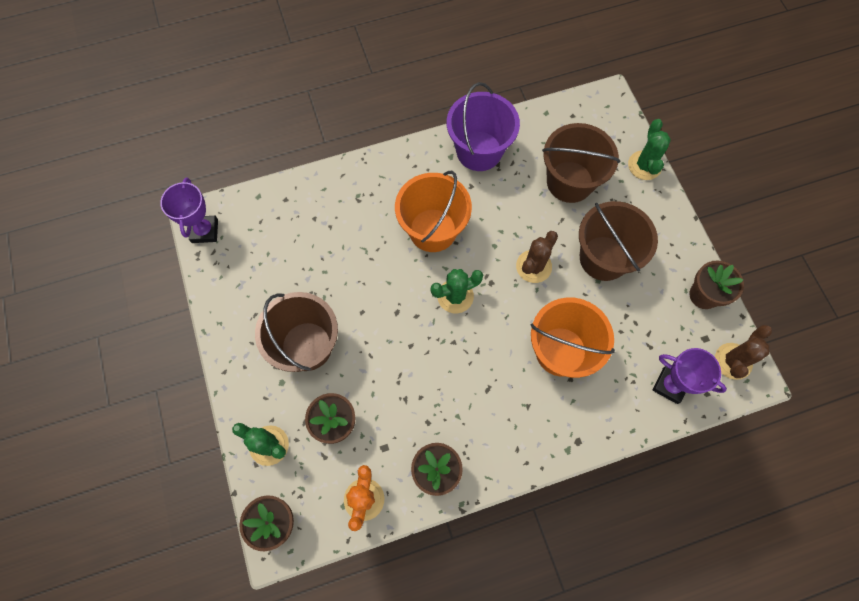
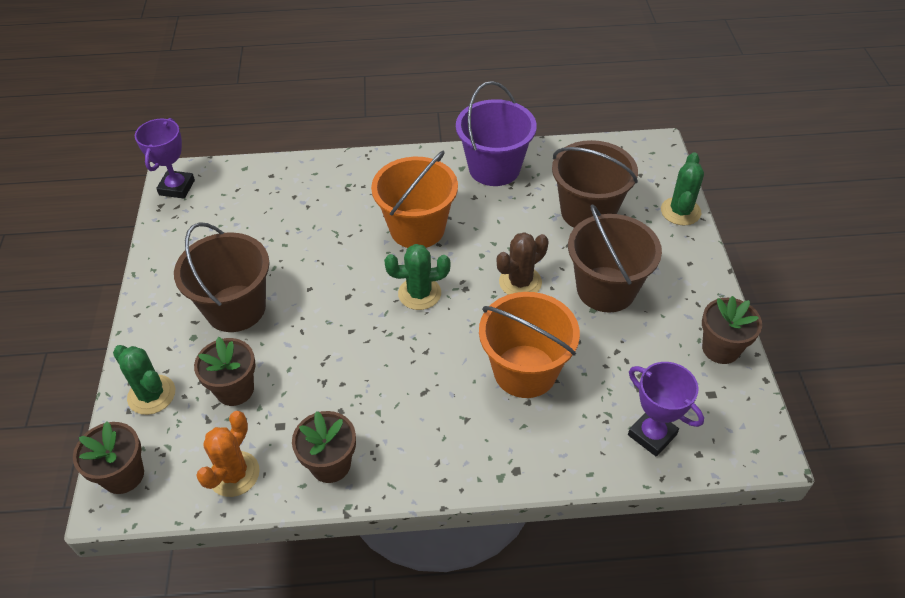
camera: 15 degrees right, 20 degrees down
(733, 361) = (741, 425): brown cactus -> none

